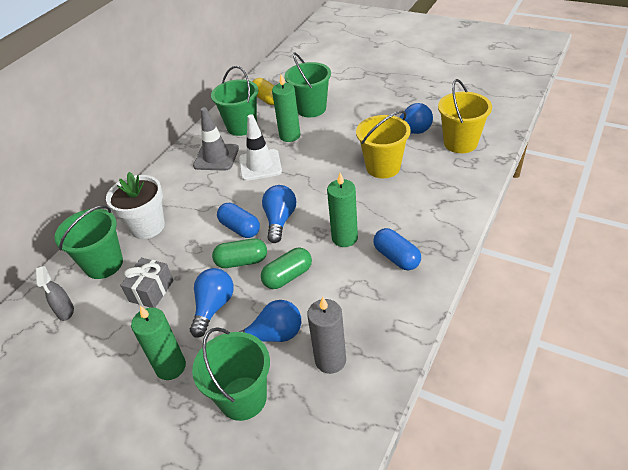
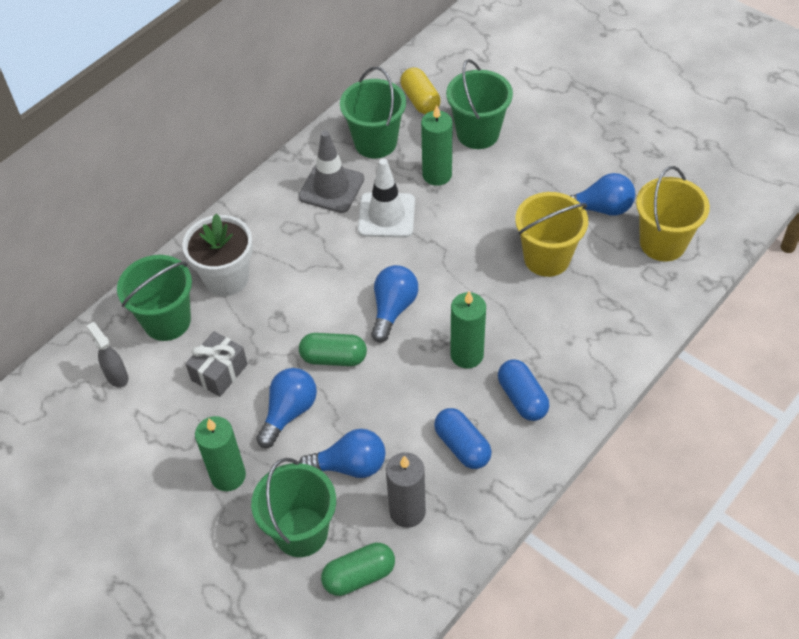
camera: 10 degrees right, 10 degrees up
(66, 312) = (117, 376): grey spray bottle -> grey spray bottle turned 150 degrees clockwise
(240, 228) = (341, 309): blue capsule -> blue capsule (462, 446)
(288, 276) = (384, 392): green capsule -> green capsule (359, 575)

